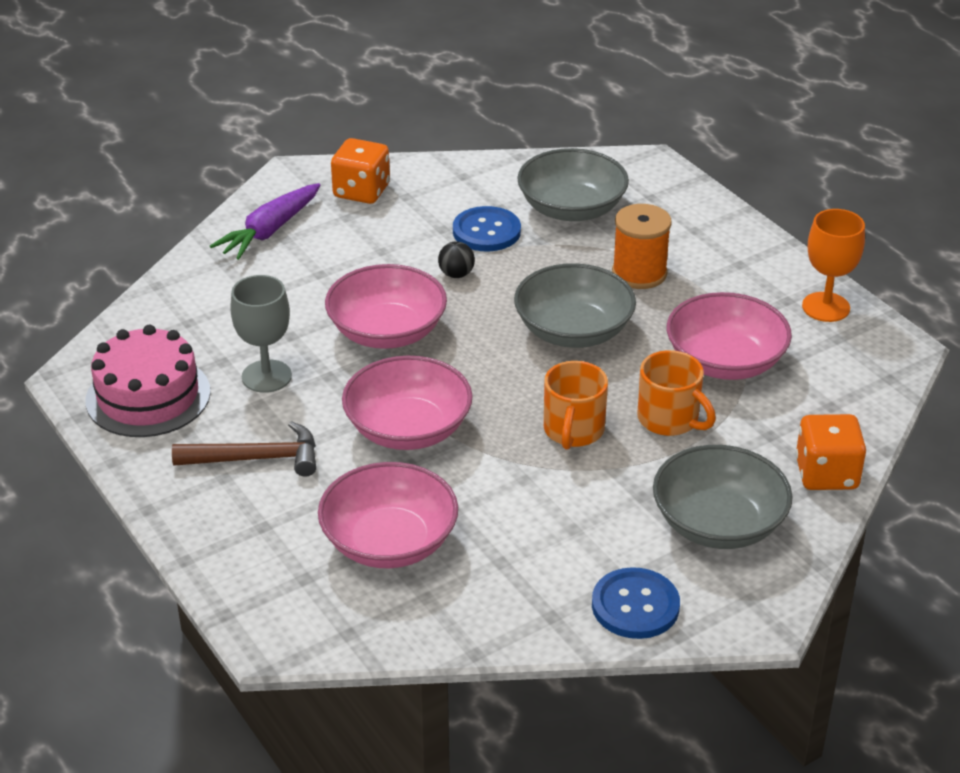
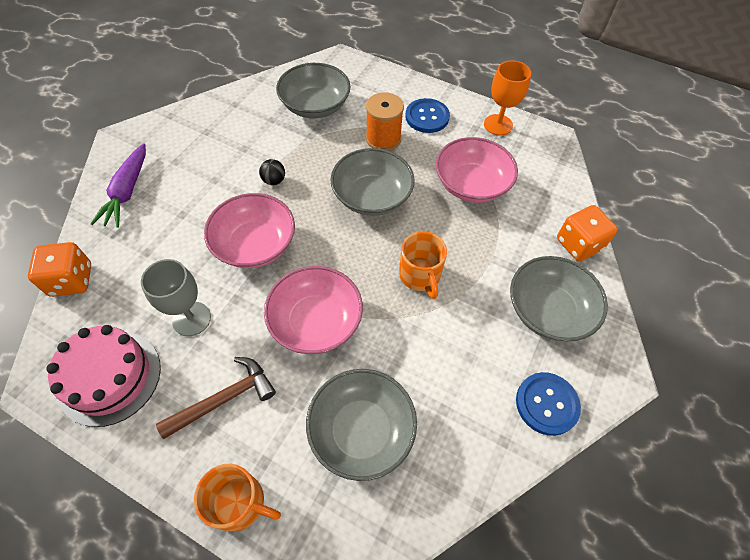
camera: 30 degrees left, 20 degrees up
(361, 191) = (174, 138): orange dice -> orange dice (71, 280)
(389, 542) = (361, 430): pink bowl -> grey bowl
(486, 231) = (273, 140): blue button -> blue button (427, 117)
(670, 419) = (469, 241): orange mug -> orange mug (240, 503)

